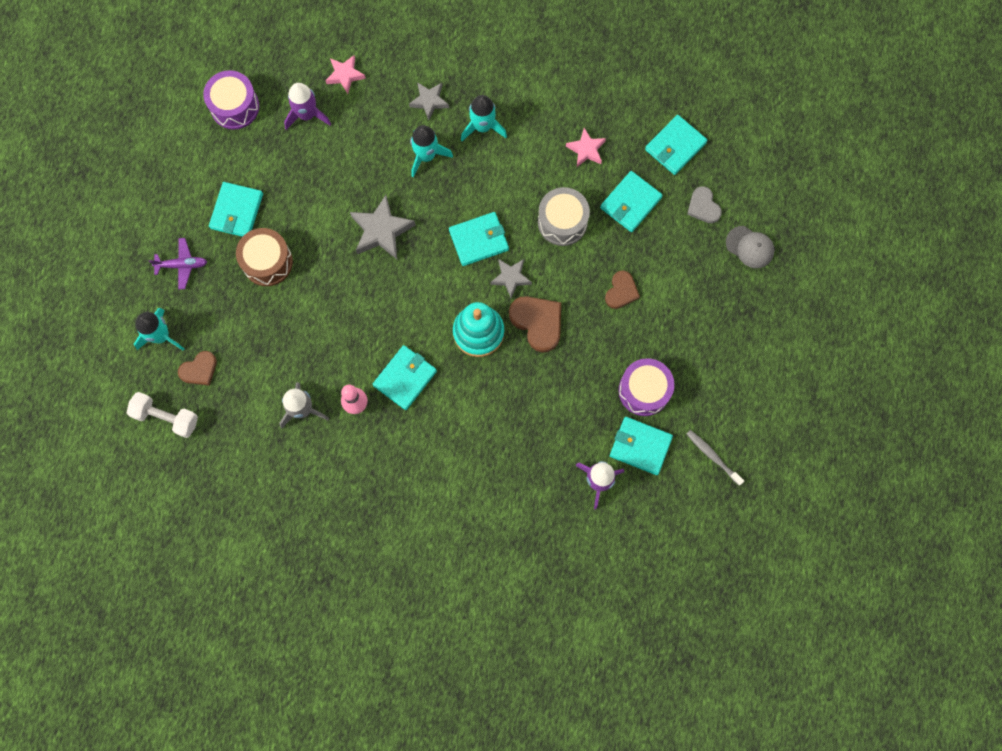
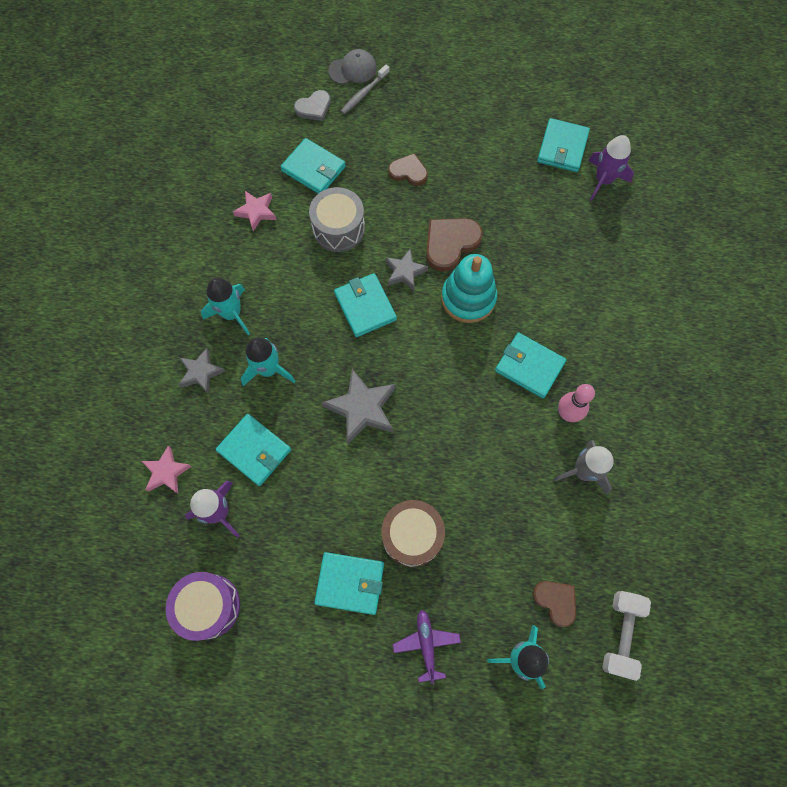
camera: 95 degrees left, 5 degrees down
(644, 390) = (507, 147): purple drum -> none
(675, 146) = (250, 134): turquoise wallet -> turquoise wallet (254, 450)
(712, 456) = (561, 91): grey toothbrush -> grey toothbrush (364, 93)
(750, 247) = (353, 69): grey cap -> grey cap turned 45 degrees clockwise

